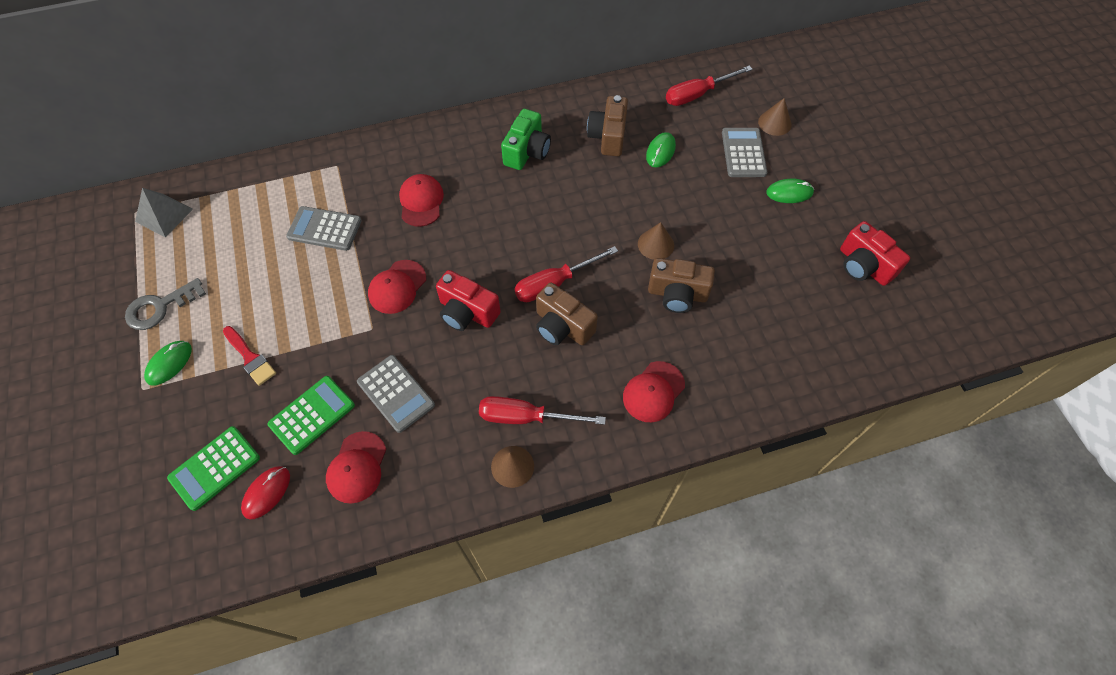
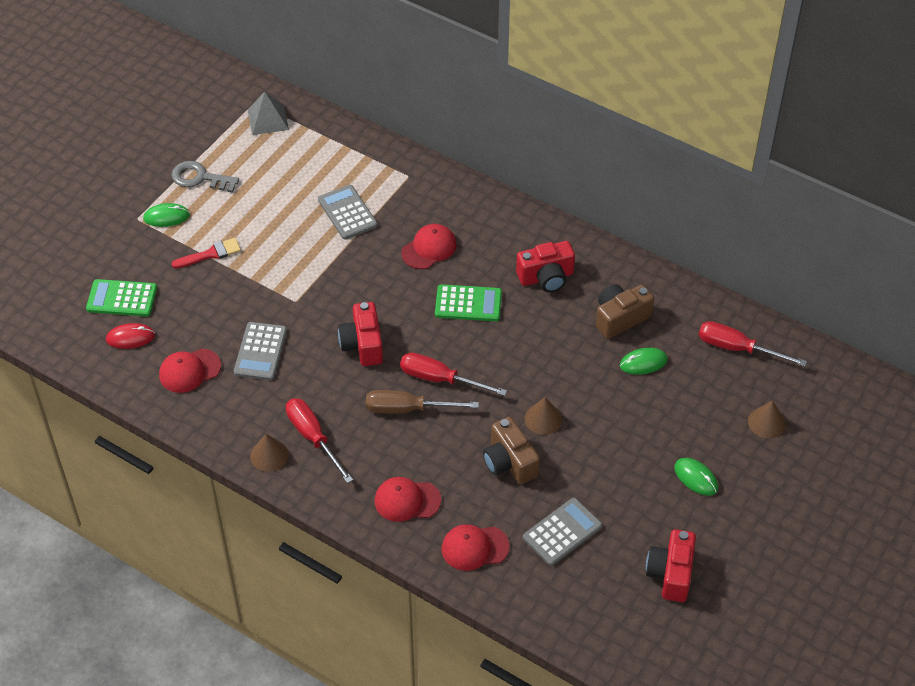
camera: 50 degrees right, 10 degrees down
(250, 358) = (210, 254): red brush -> red brush turned 120 degrees counterclockwise
(312, 415) = (202, 319): green calculator -> green calculator (468, 304)
(397, 287) = (342, 290): red cap -> red cap (474, 548)
(527, 151) = (546, 277): green camera -> red camera
(562, 326) = (407, 409): brown camera -> brown screwdriver
(743, 153) = (705, 420): grey calculator -> grey calculator (562, 532)

